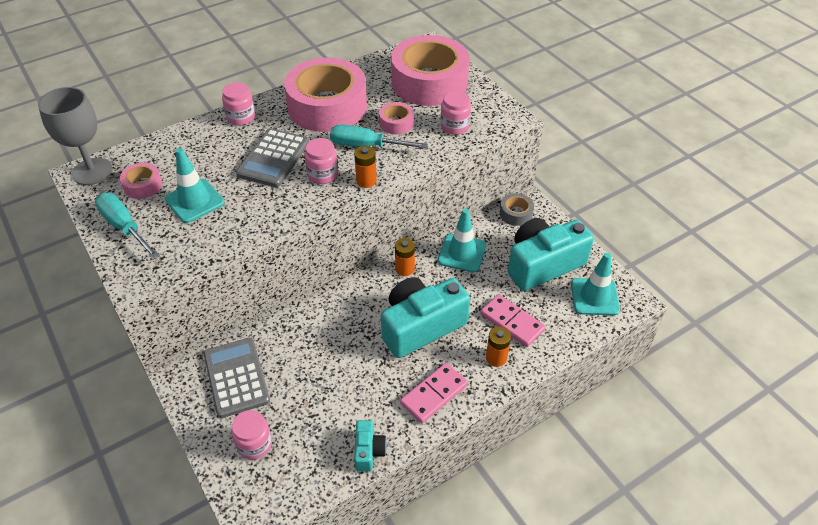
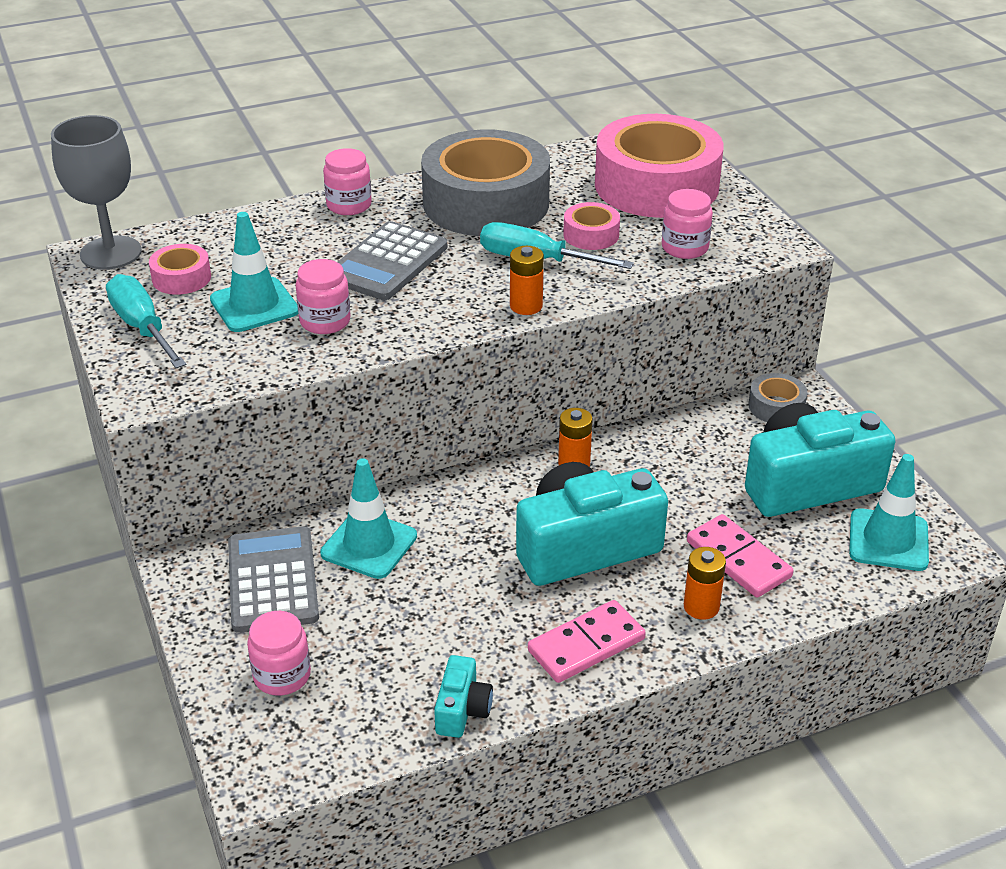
camera: 10 degrees right, 10 degrees down
(322, 174) = (459, 291): pink jar -> pink jar (325, 321)
(327, 106) = (486, 203): pink tape -> grey tape
(462, 253) = (673, 452): turquoise traffic cone -> turquoise traffic cone (369, 545)

